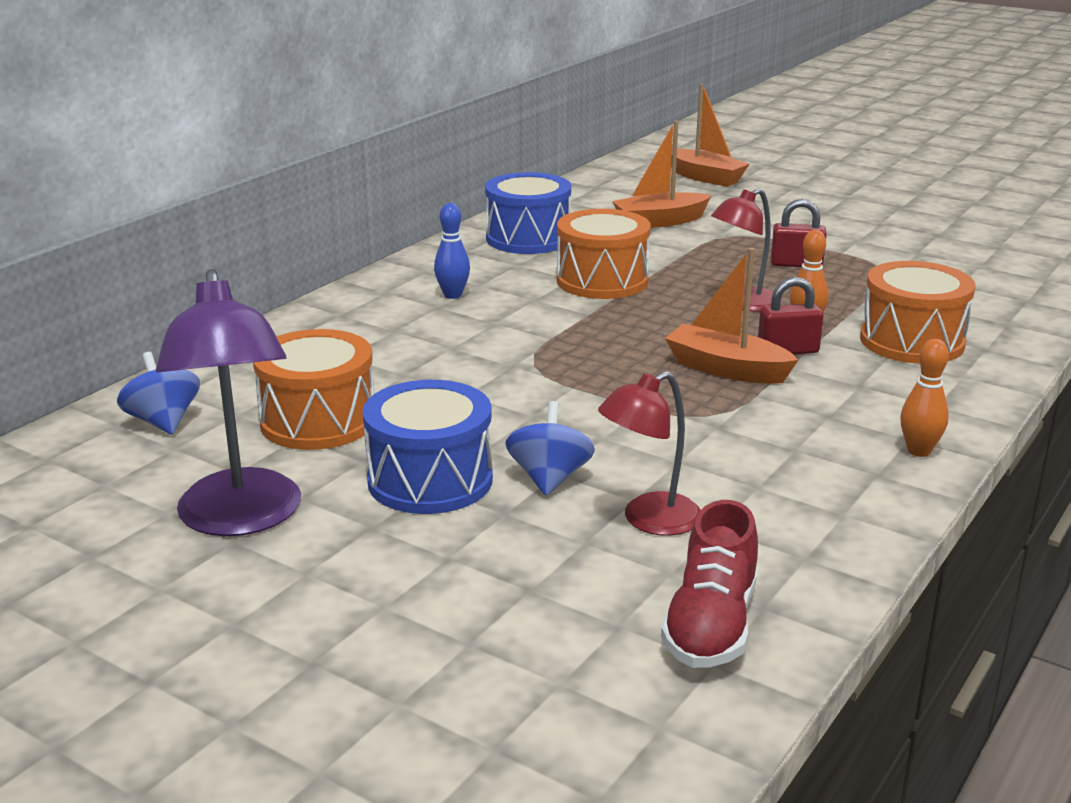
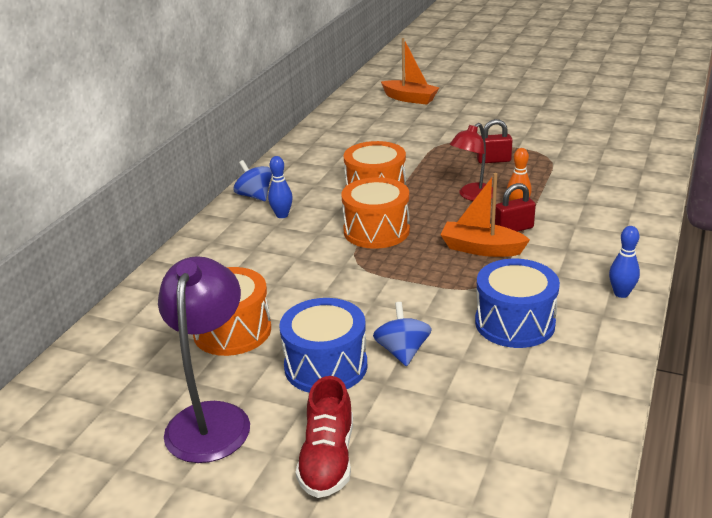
camera: 10 degrees left, 5 degrees up
(163, 422) = (125, 348): blue spinning top -> blue spinning top (255, 196)
(241, 519) = (212, 418): purple lamp -> purple lamp turned 150 degrees counterclockwise
(528, 238) = (314, 162): blue drum -> blue drum (514, 323)
(649, 520) = (477, 374): red lamp -> none
(660, 221) = (395, 138): orange boat -> none
(711, 625) = (546, 446): red shoe -> red shoe (328, 459)
(912, 341) = (586, 210): orange drum -> orange drum (376, 231)
(919, 451) = (621, 293): orange bowling pin -> blue bowling pin

